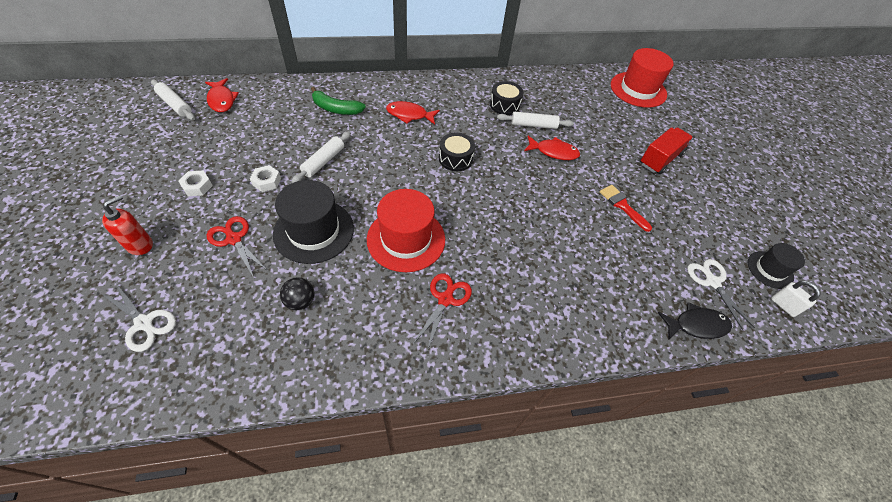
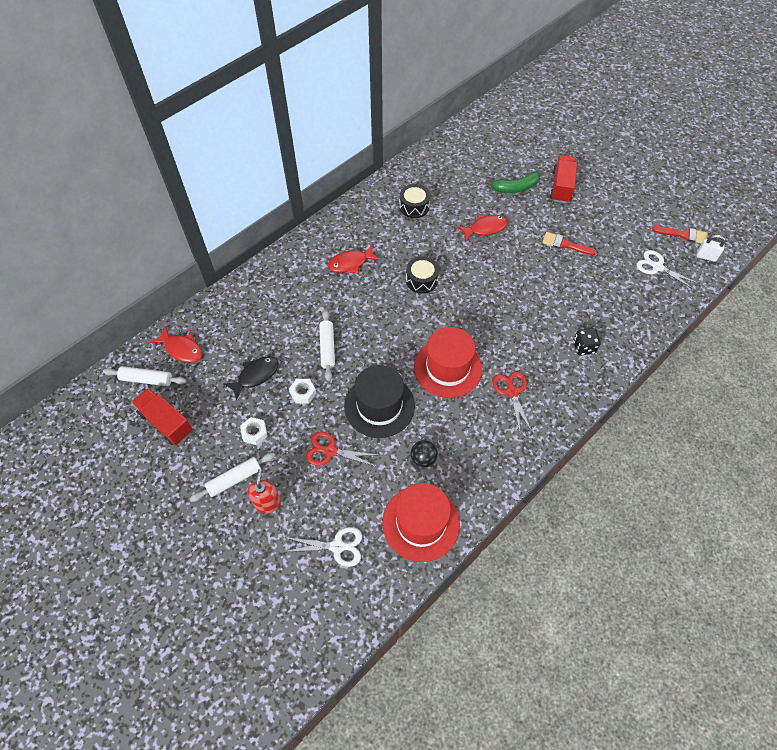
camera: 30 degrees left, 5 degrees up
(150, 139) = (166, 422): none -> red truck
(336, 109) = (286, 295): green banana -> green banana (515, 188)
(533, 125) = (451, 212): white rolling pin -> white rolling pin (234, 479)
(560, 307) = (584, 347): none -> black dice
(638, 89) = (499, 128): red hat -> red hat (421, 523)
(696, 325) = (668, 304): black fish -> black fish (255, 376)
(770, 269) = (683, 235): black hat -> red brush

